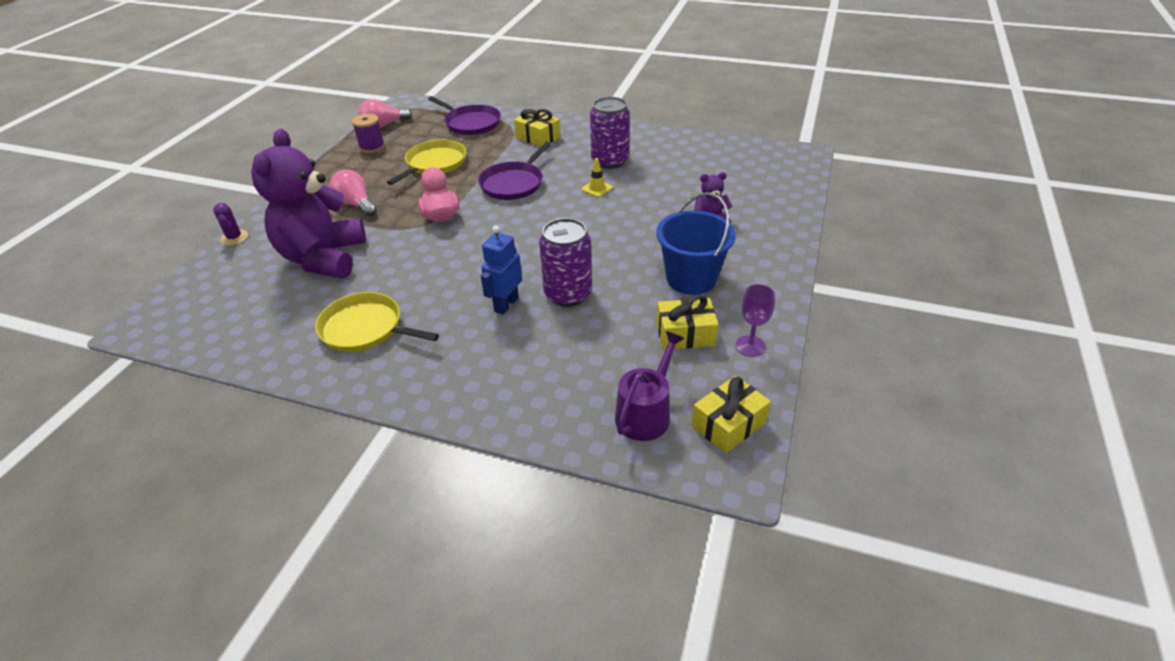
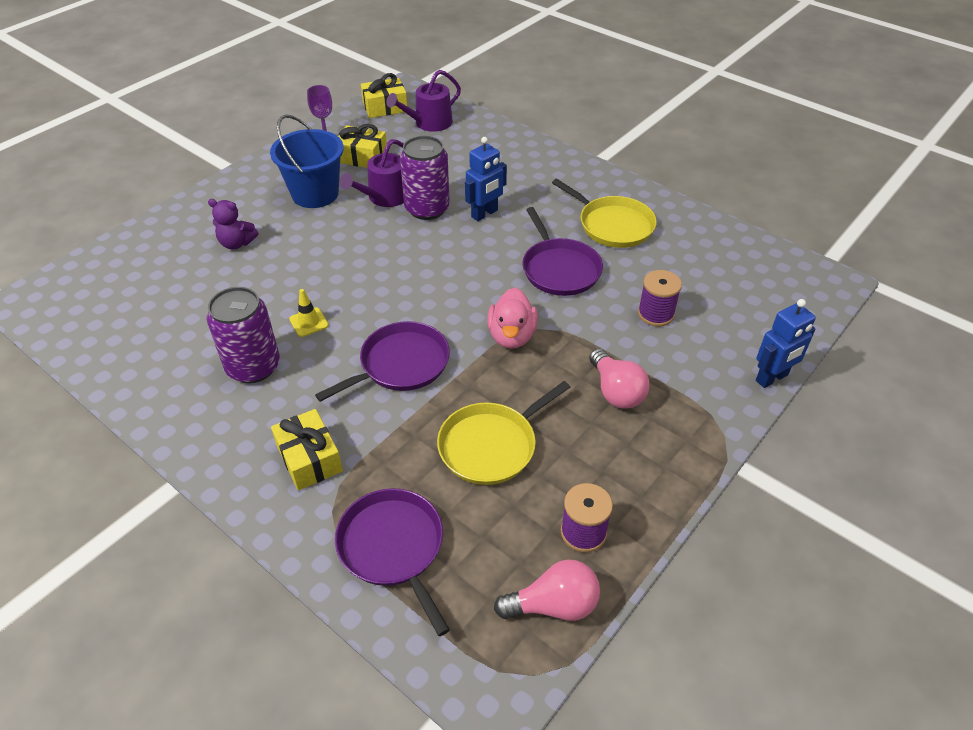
camera: 160 degrees left, 5 degrees up
(234, 238) = (772, 378): purple cactus -> blue robot
(323, 258) = (655, 314): purple teddy bear -> purple spool
(414, 272) = (559, 269): none -> purple pan
(619, 294) = (385, 197): none -> purple watering can

